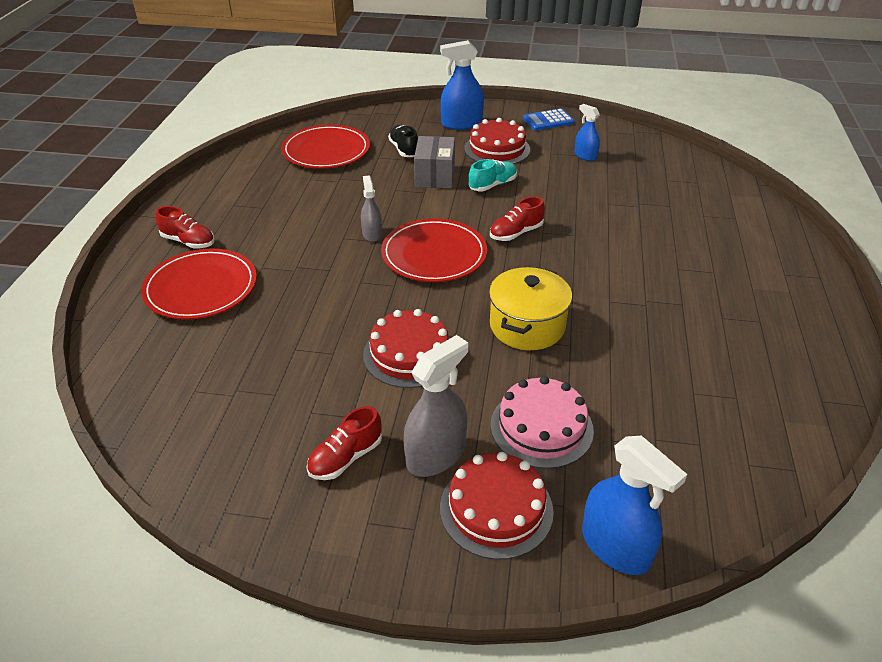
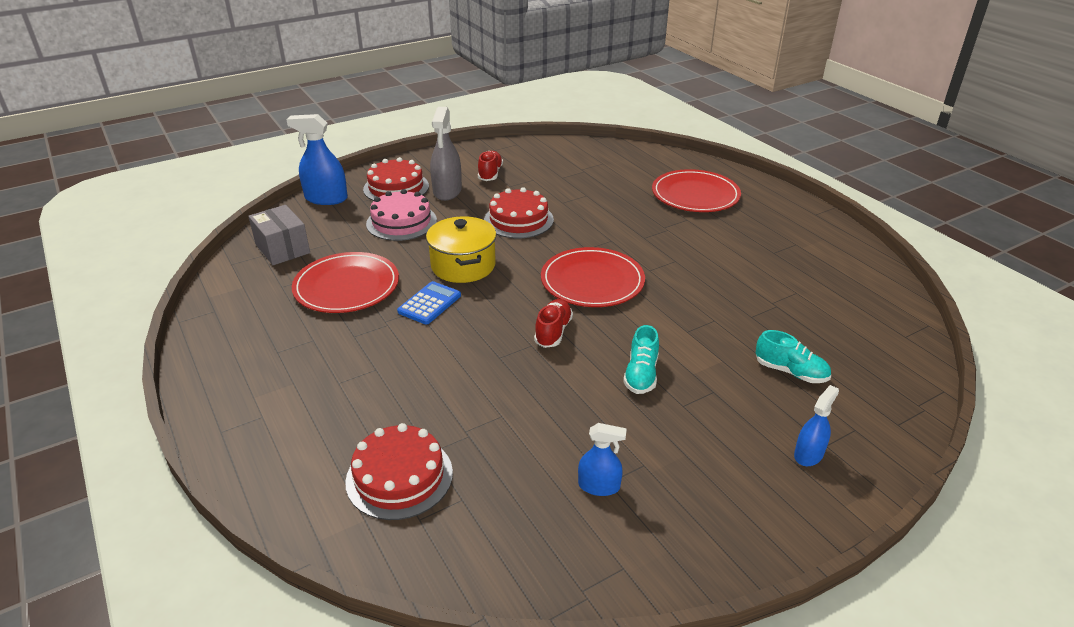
camera: 140 degrees right, 5 degrees down
(188, 241) = (762, 210): red shoe -> none
(326, 151) = (848, 327): red plate -> red plate (346, 286)
(372, 234) = (661, 273): grey spray bottle -> none
(404, 149) = (790, 372): black shoe -> turquoise shoe
(435, 176) = (708, 355): grey box -> grey box (282, 249)
(461, 124) = (808, 454): blue spray bottle -> blue spray bottle, size x0.59
(497, 149) = (708, 433): red cake -> red cake (399, 477)
(548, 120) = (725, 539): blue calculator -> blue calculator (429, 303)

